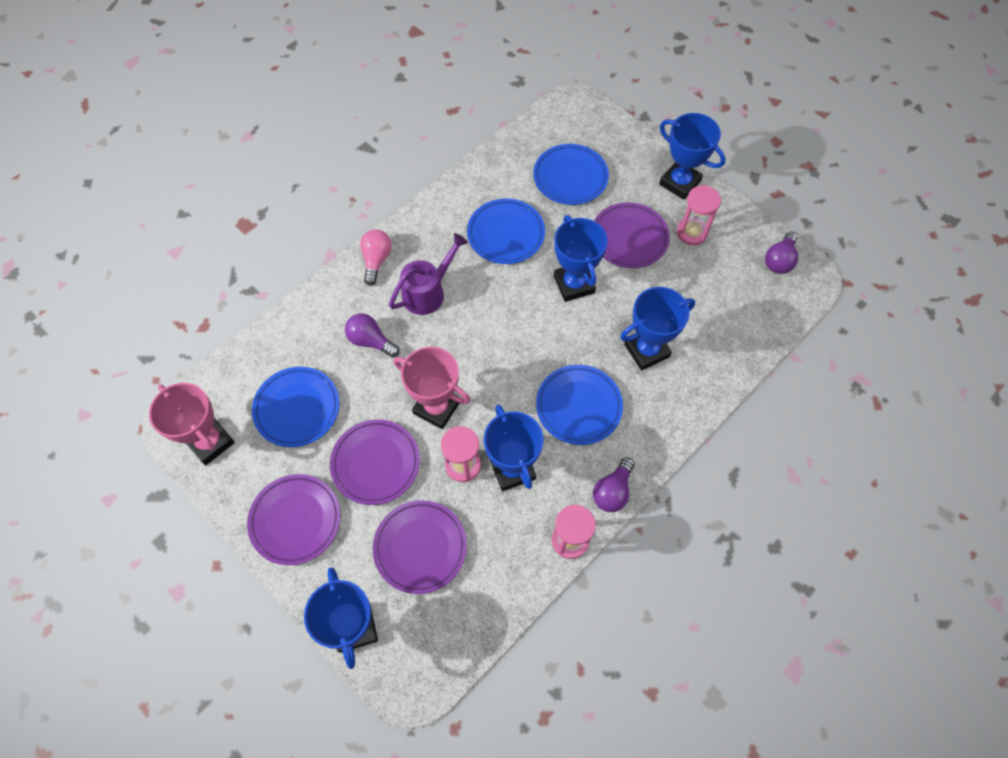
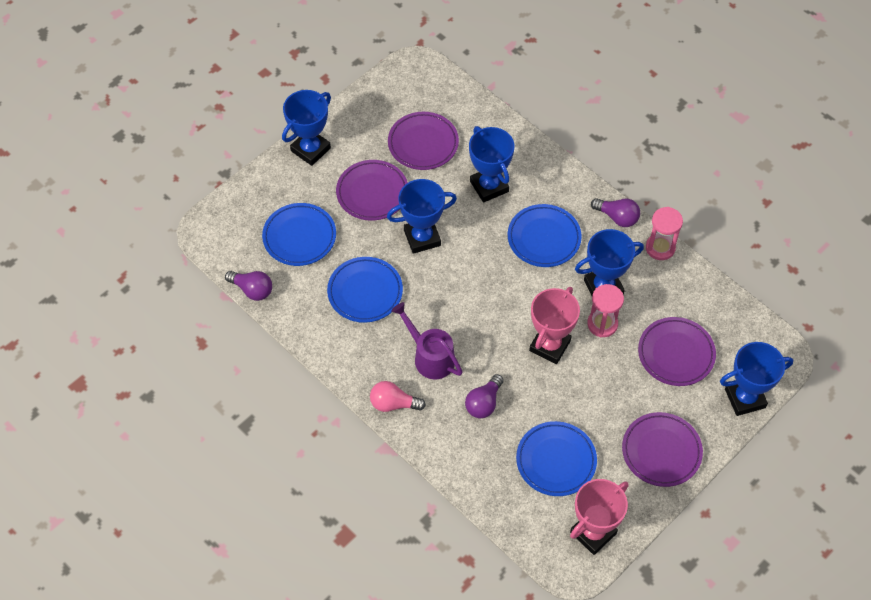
camera: 90 degrees left, 5 degrees down
(375, 463) = (605, 391): purple plate -> purple plate (423, 143)
(691, 232) = (367, 145): pink hourglass -> none
(779, 260) = (398, 85): purple light bulb -> purple light bulb (252, 290)

